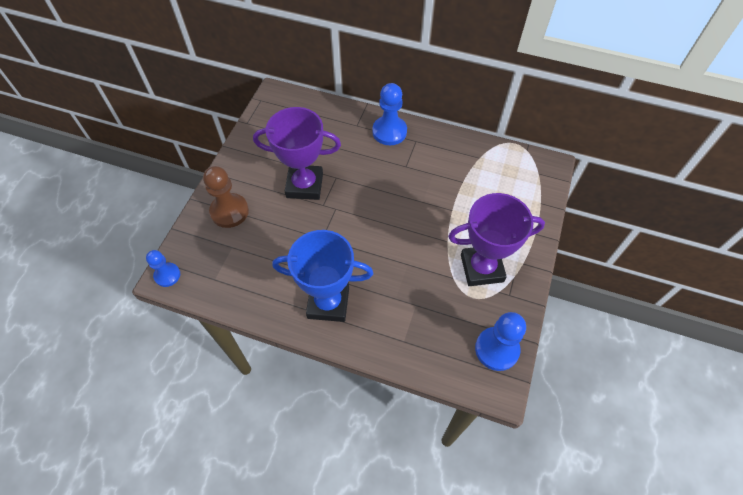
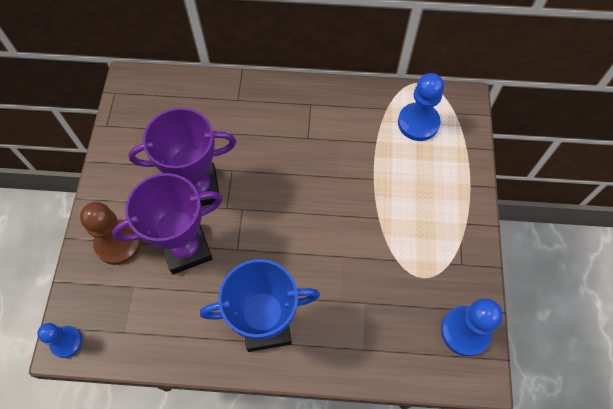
camera: 15 degrees left, 5 degrees up
(389, 132) = (277, 99): blue pawn -> blue pawn (418, 123)
(481, 268) = (424, 240): purple trophy -> purple trophy (186, 249)

